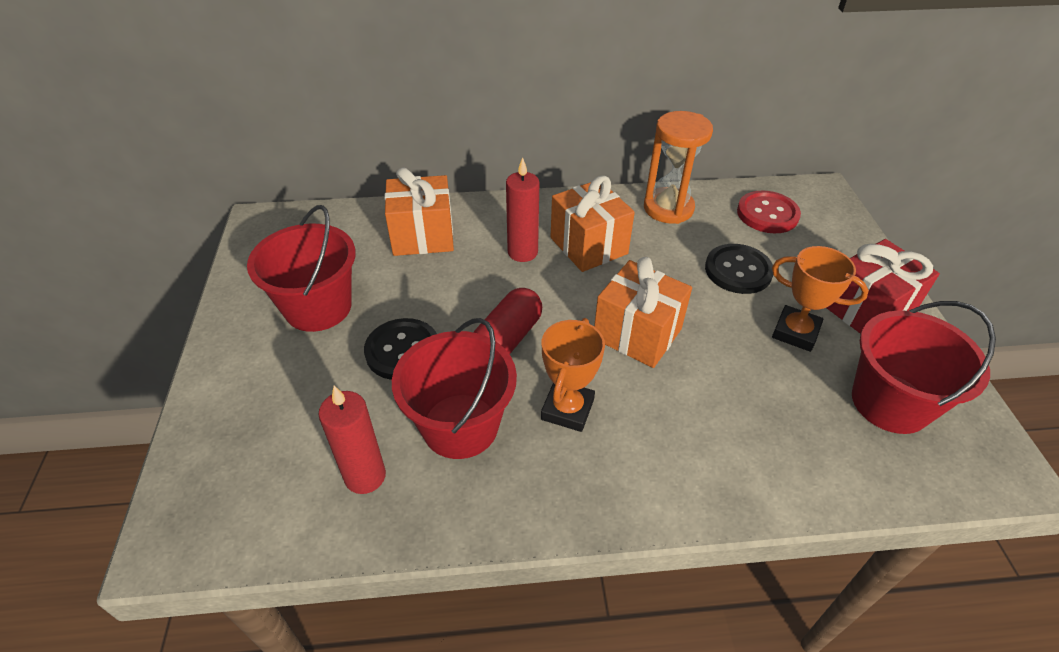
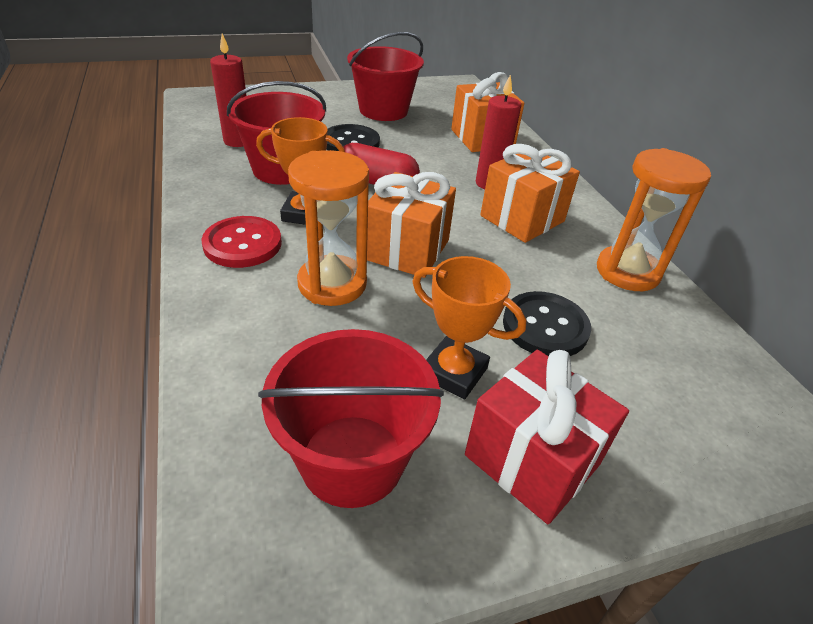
camera: 75 degrees right, 5 degrees down
(692, 396) = (332, 284): none -> orange hourglass
(767, 214) = (687, 363): red button -> red button (242, 244)
(795, 332) = (454, 372): orange trophy -> orange trophy turned 75 degrees counterclockwise

